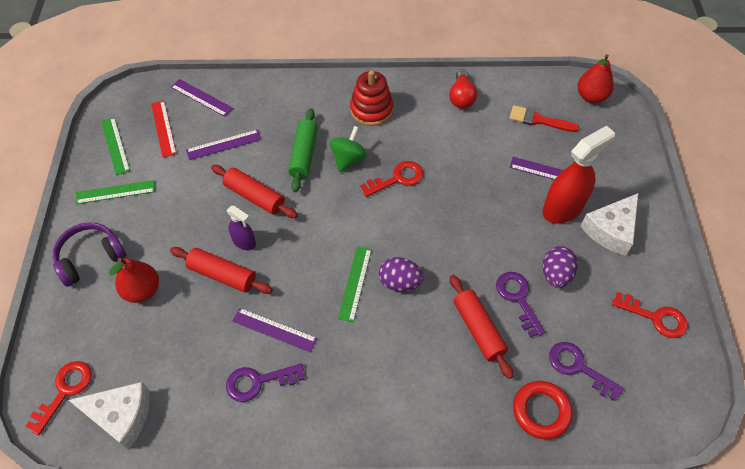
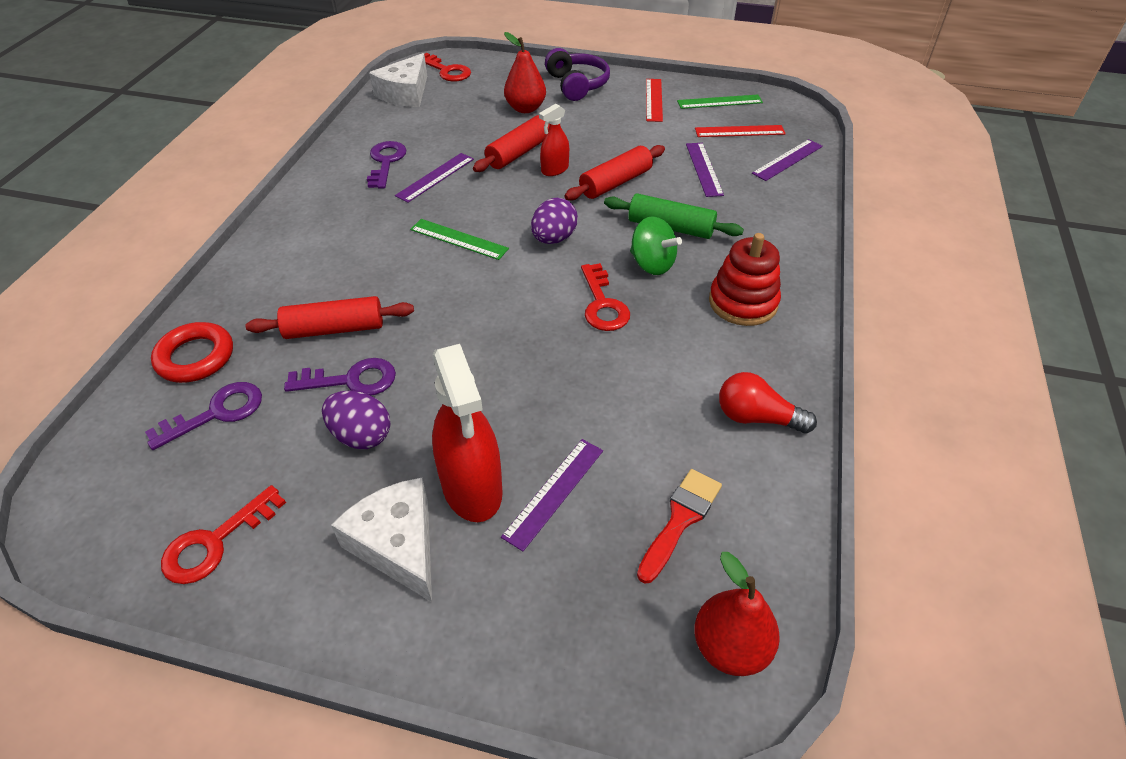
camera: 105 degrees right, 10 degrees down
(115, 192) = (654, 100): green ruler -> red ruler
(244, 242) = (554, 169): purple spray bottle -> red spray bottle
(400, 282) = (439, 274): purple egg -> purple egg (554, 239)

